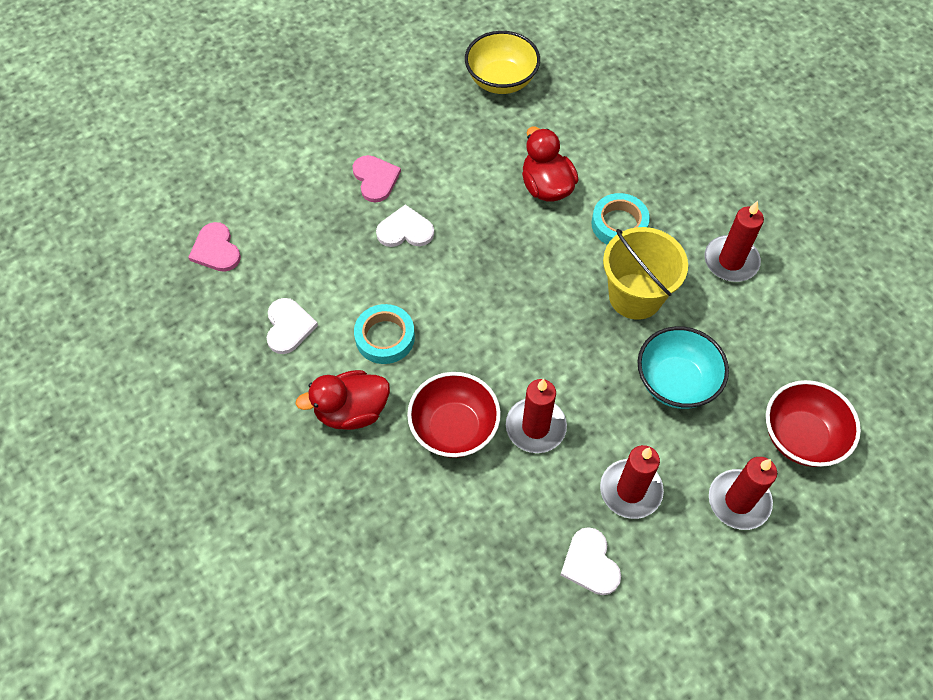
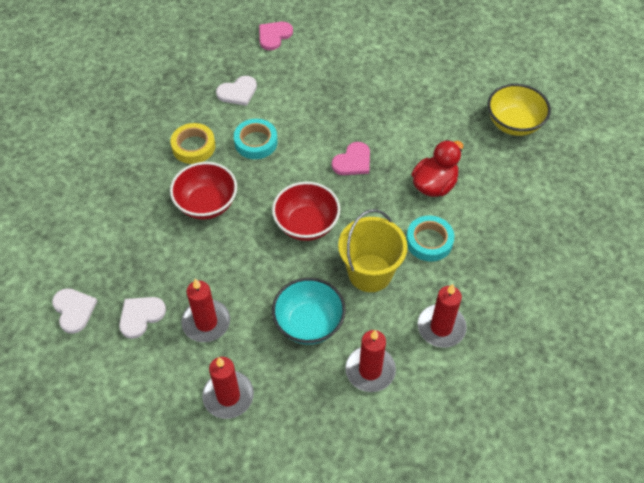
camera: 65 degrees right, 5 degrees down
(351, 411) = (193, 147): red duck -> yellow tape
(375, 179) = (377, 89): pink heart -> pink heart (353, 161)
(405, 230) = (345, 120): white heart -> white heart (74, 310)
(535, 427) = (229, 249): red candle -> red candle (370, 370)
(801, 437) = (303, 425): red bowl -> red bowl (306, 224)

